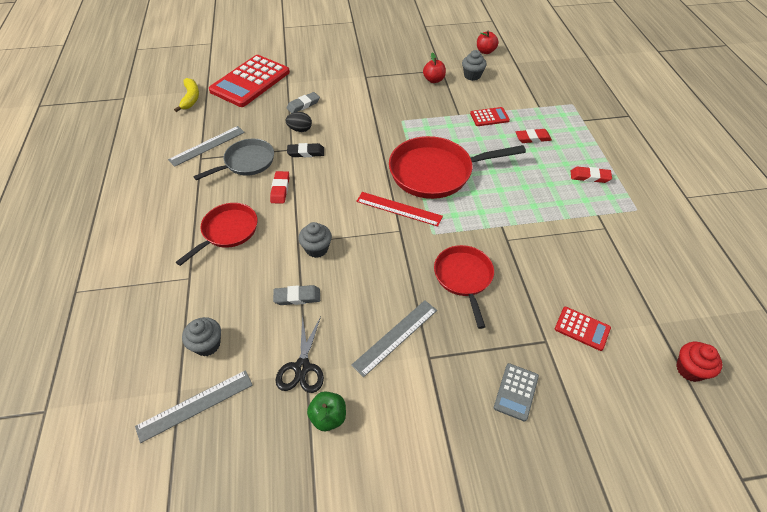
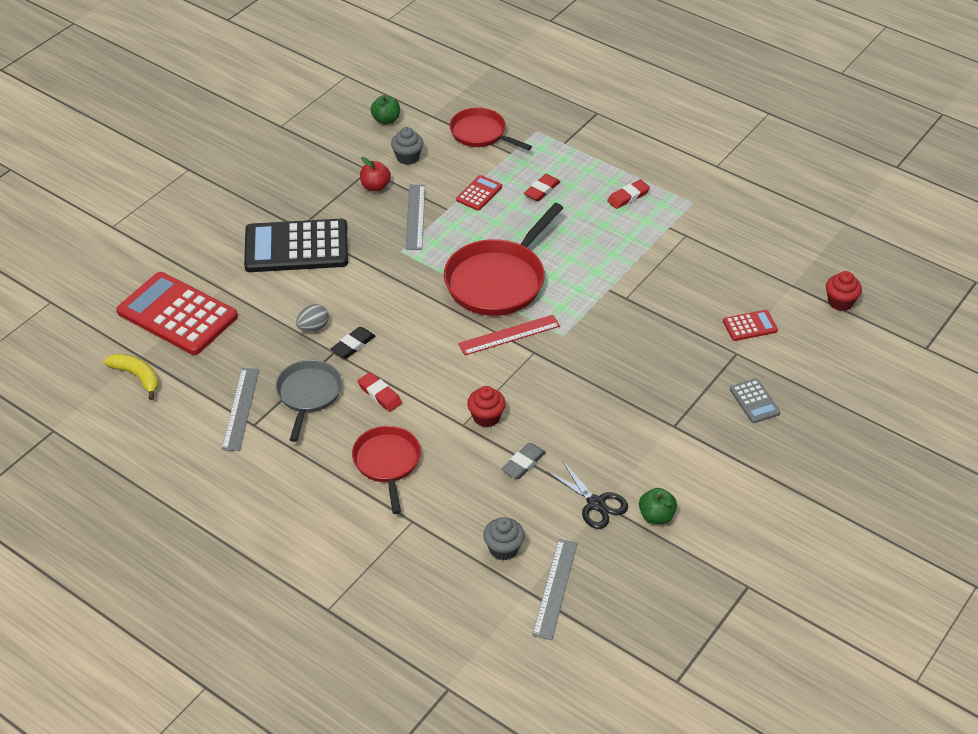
camera: 45 degrees left, 5 degrees down
(250, 81) = (177, 314): red calculator -> red calculator turned 135 degrees clockwise
(300, 129) = (313, 327): black egg -> grey egg
(303, 105) = (277, 300): grey eraser -> none
(317, 249) = (486, 417): grey cupcake -> red cupcake
(350, 85) = (296, 247): none -> black calculator
(395, 337) = (634, 431): grey ruler -> grey ruler (415, 217)
(464, 278) = (629, 352): red pan -> red pan (481, 133)
(485, 51) = (386, 120): red apple -> green apple

